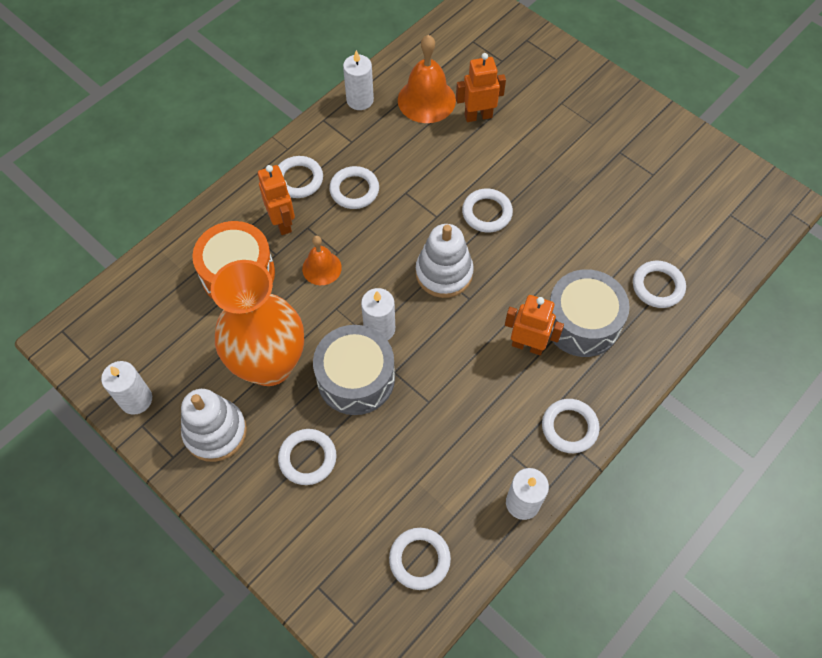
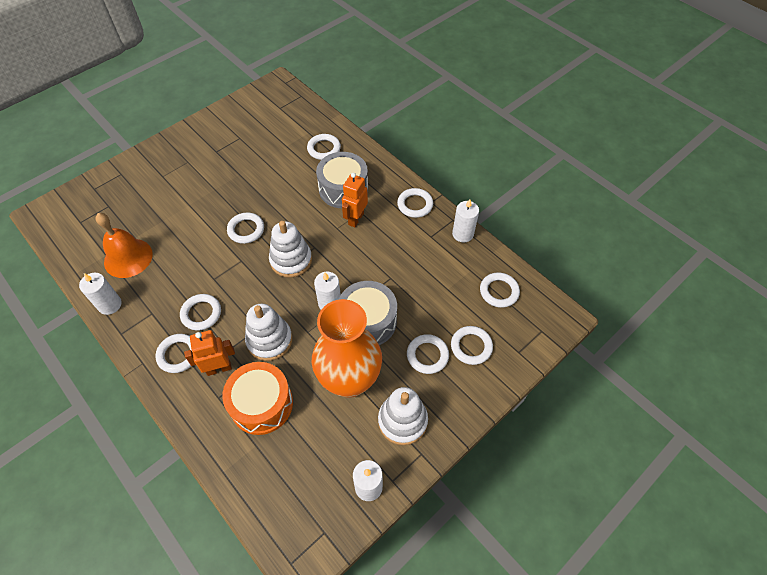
camera: 85 degrees left, 5 degrees down
(321, 268) = (269, 340): orange bell -> white stacking toy
(323, 517) = (471, 346): none -> white ring
(478, 116) = (156, 226): orange robot -> none

